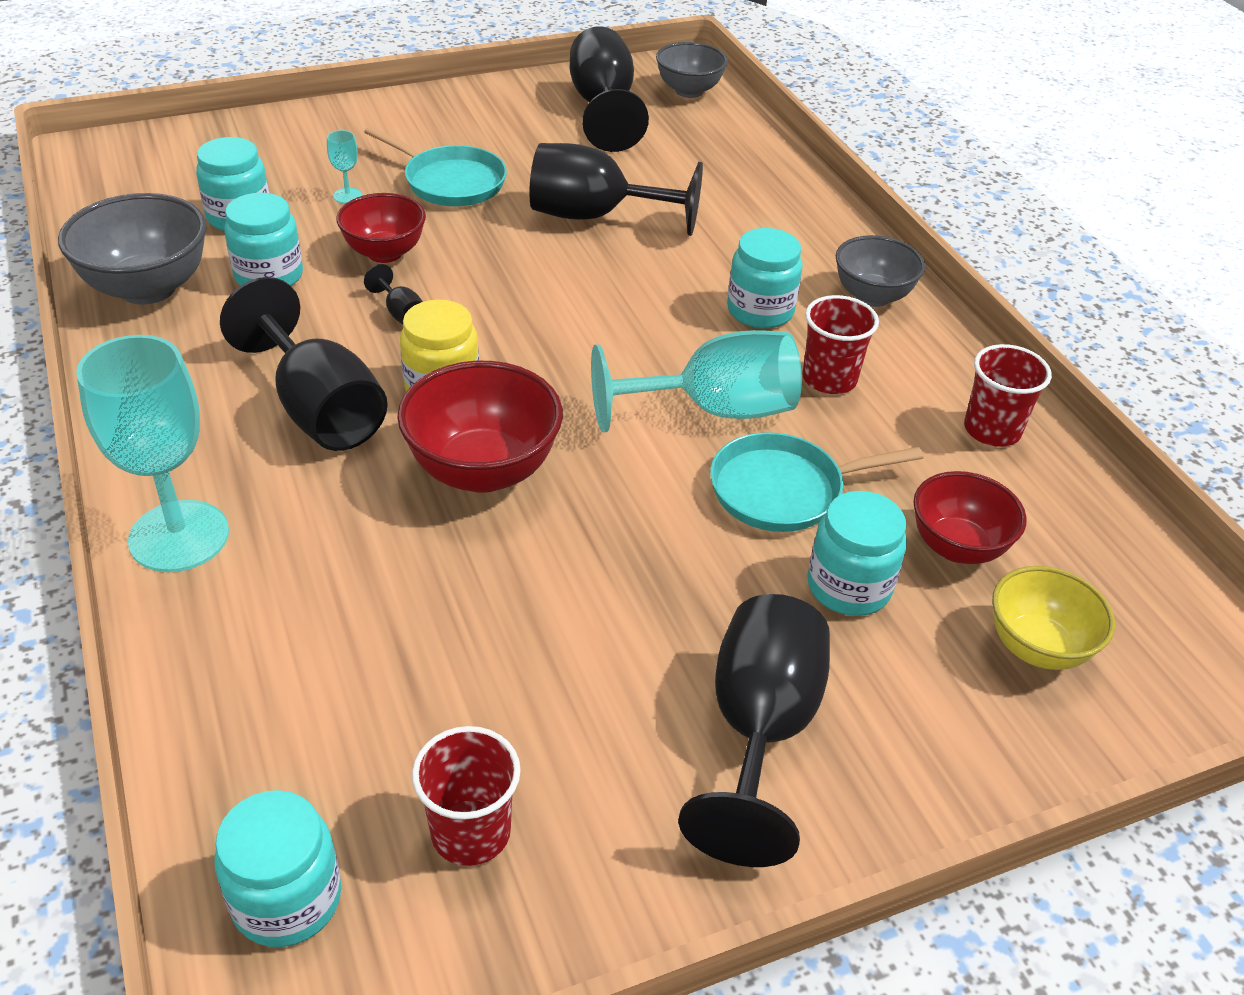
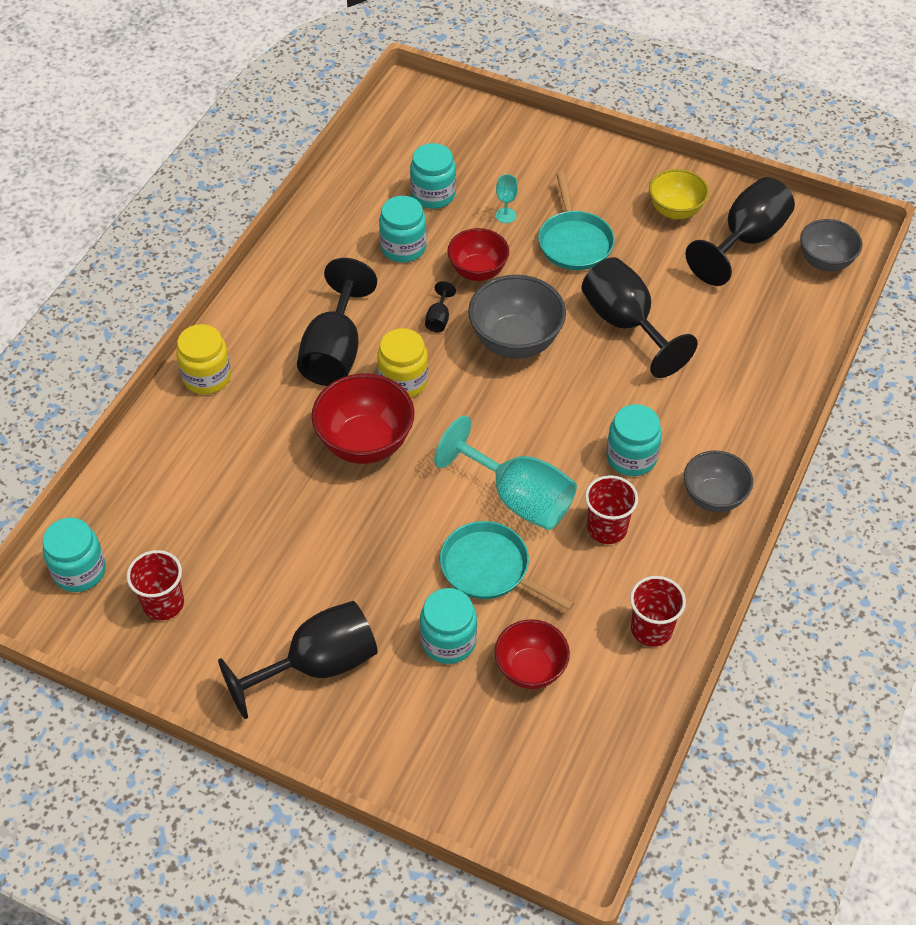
camera: 50 degrees right, 10 degrees up
(148, 288) = (339, 216): grey bowl -> grey bowl (515, 341)
(179, 536) = (207, 377): turquoise goblet -> yellow jar
(1037, 647) = (491, 746): yellow bowl -> yellow bowl (675, 211)

